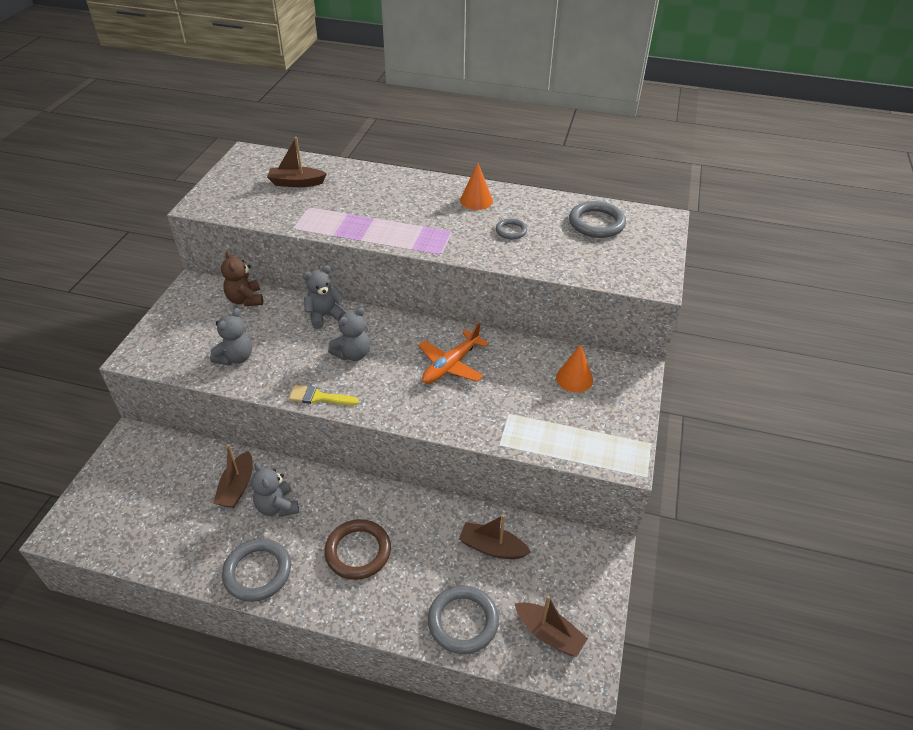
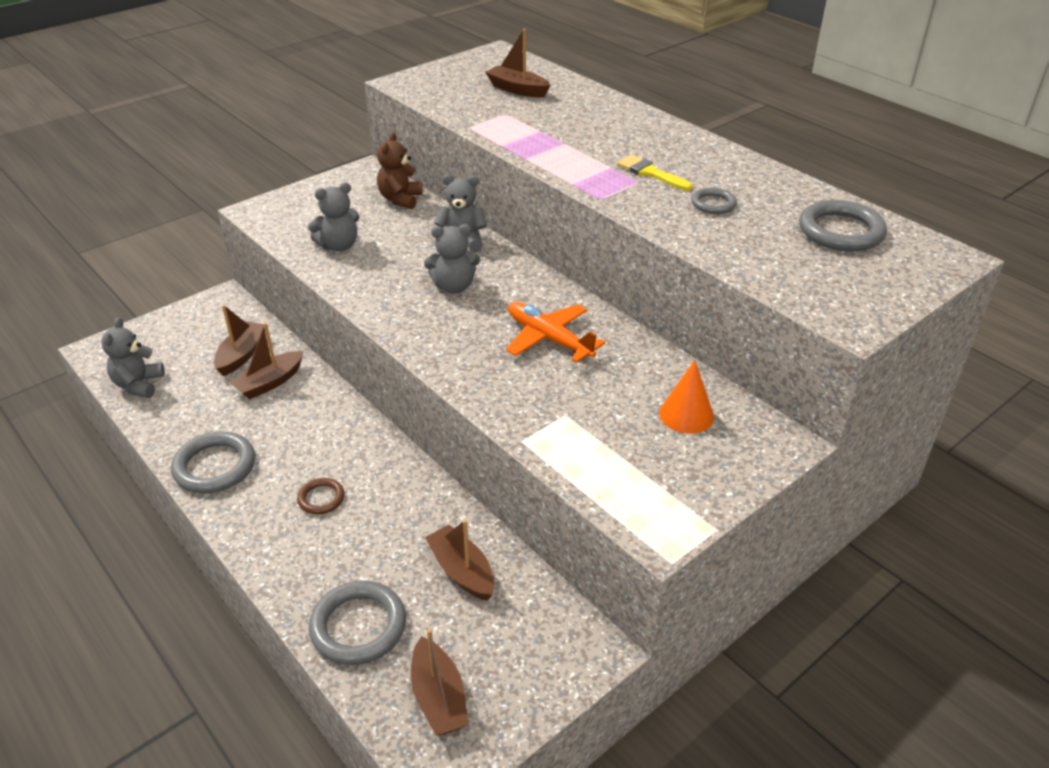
camera: 35 degrees right, 5 degrees down
(193, 476) = (242, 355): none -> brown boat
(277, 506) = (287, 418): grey teddy bear -> grey teddy bear (139, 385)
(319, 397) = (379, 312): yellow brush -> yellow brush (650, 173)
(358, 551) = (321, 498): brown ring -> brown ring, size x0.55
(451, 365) = (549, 339): orange plane -> orange plane turned 60 degrees clockwise
(476, 200) = (704, 162): orange cone -> none

